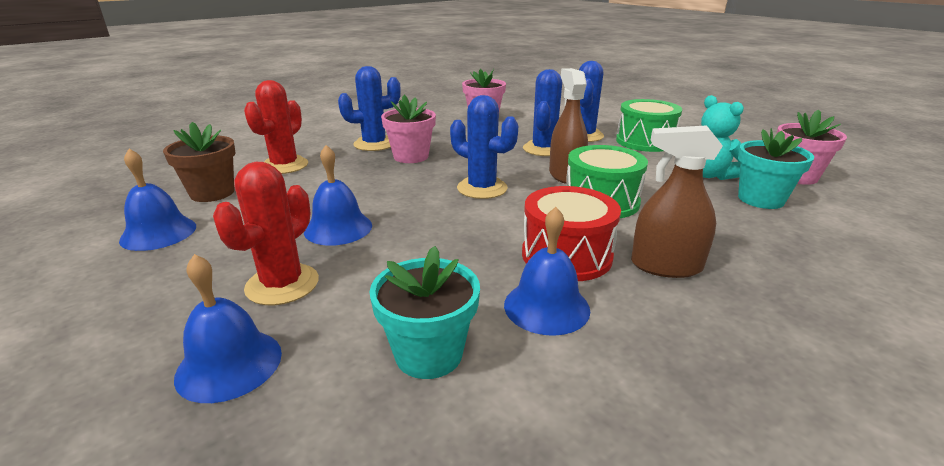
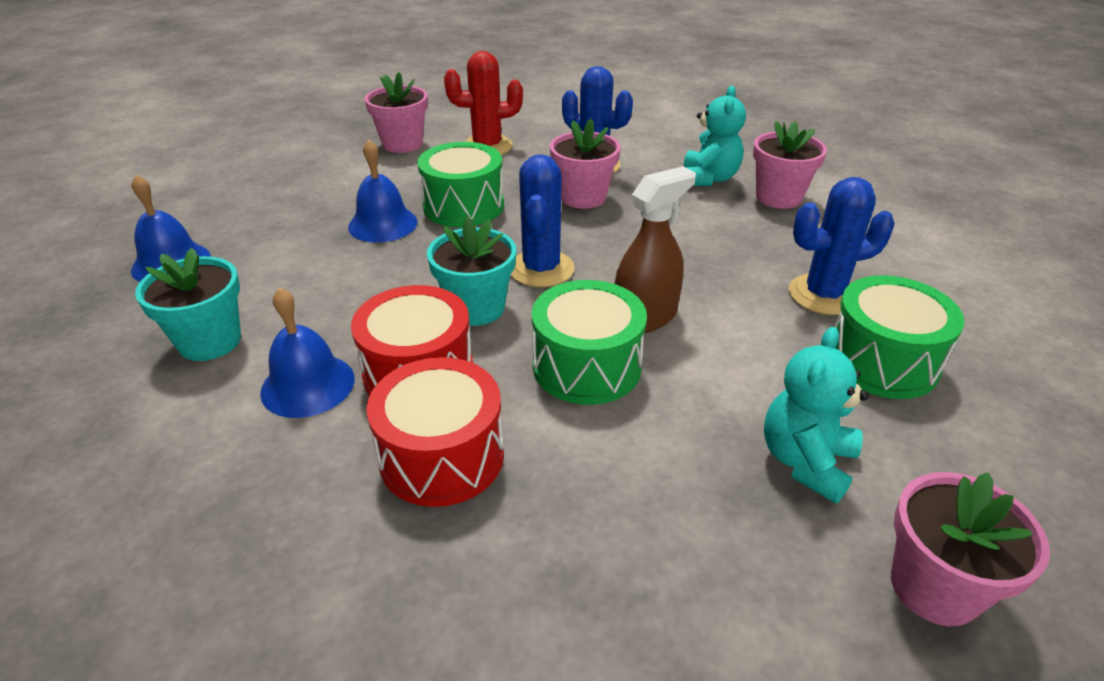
camera: 60 degrees right, 10 degrees up
(158, 233) = (321, 158): blue bell -> none
(212, 193) = (402, 144): brown flower pot -> pink flower pot
(282, 284) = (276, 239): red cactus -> none
(361, 193) = (463, 206): none -> green drum
(440, 125) = (708, 178): none -> turquoise teddy bear
(543, 149) = (720, 276): blue cactus -> none
(666, 266) = (442, 456): brown spray bottle -> red drum
(760, 199) = (754, 537): turquoise flower pot -> turquoise flower pot (476, 308)

